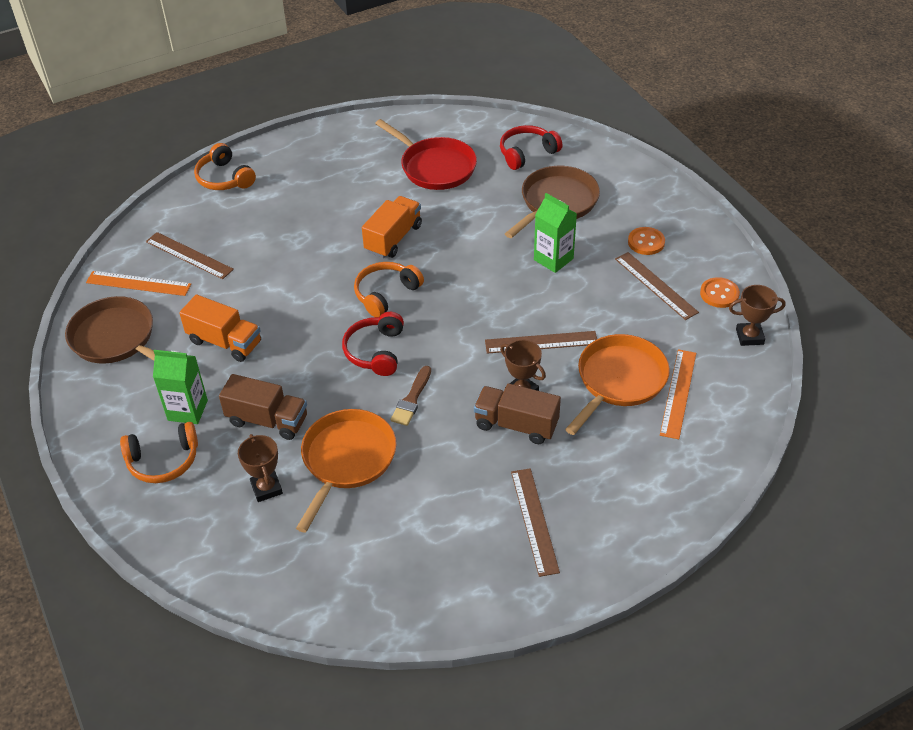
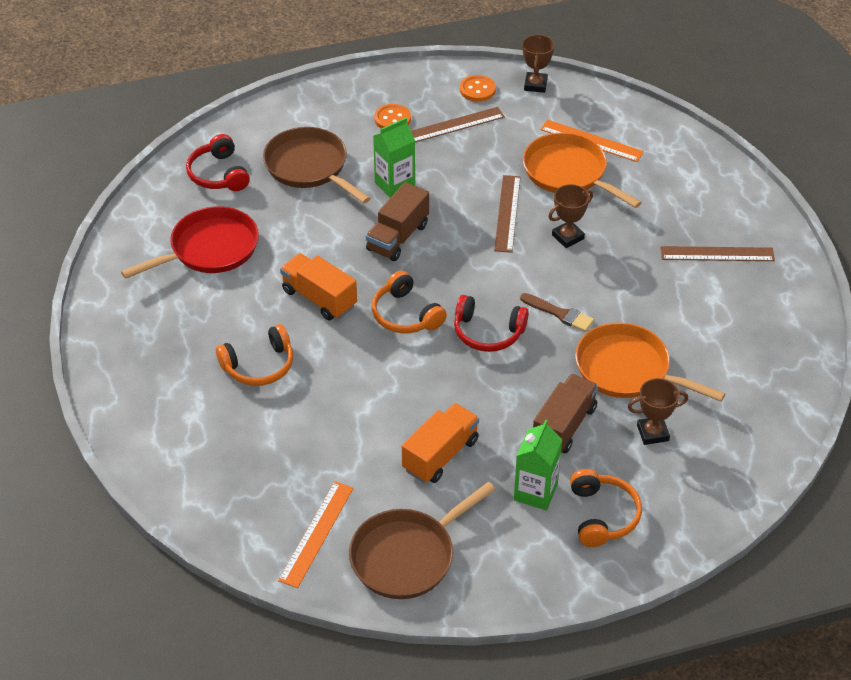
camera: 80 degrees left, 0 degrees up
(189, 255) = (282, 482): brown ruler -> none
(224, 178) = (146, 440): orange headphones -> orange headphones (259, 365)
(516, 425) = (607, 247): brown truck -> brown truck (397, 237)

